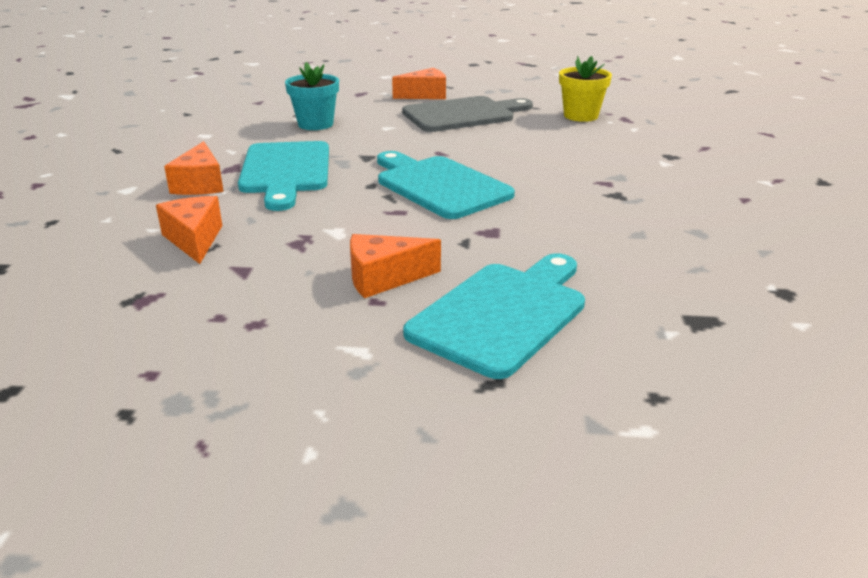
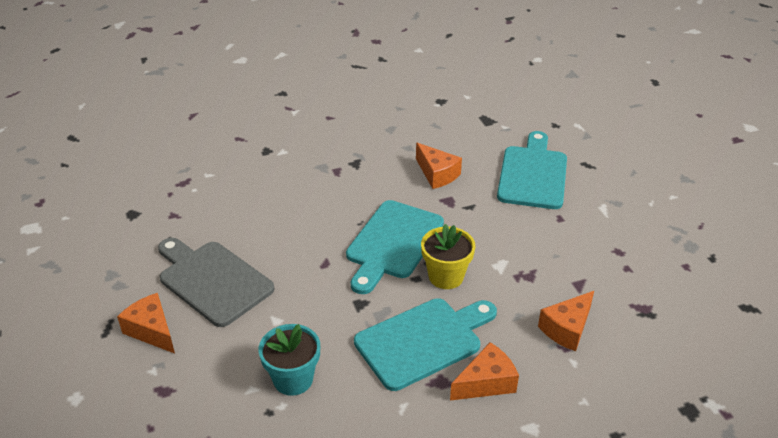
camera: 115 degrees left, 10 degrees up
(384, 278) = (536, 223): orange cheese -> orange cheese (437, 174)
(502, 314) = (533, 174): turquoise cutting board -> turquoise cutting board turned 90 degrees clockwise
(580, 116) = (185, 207): yellow flower pot -> yellow flower pot (446, 276)

